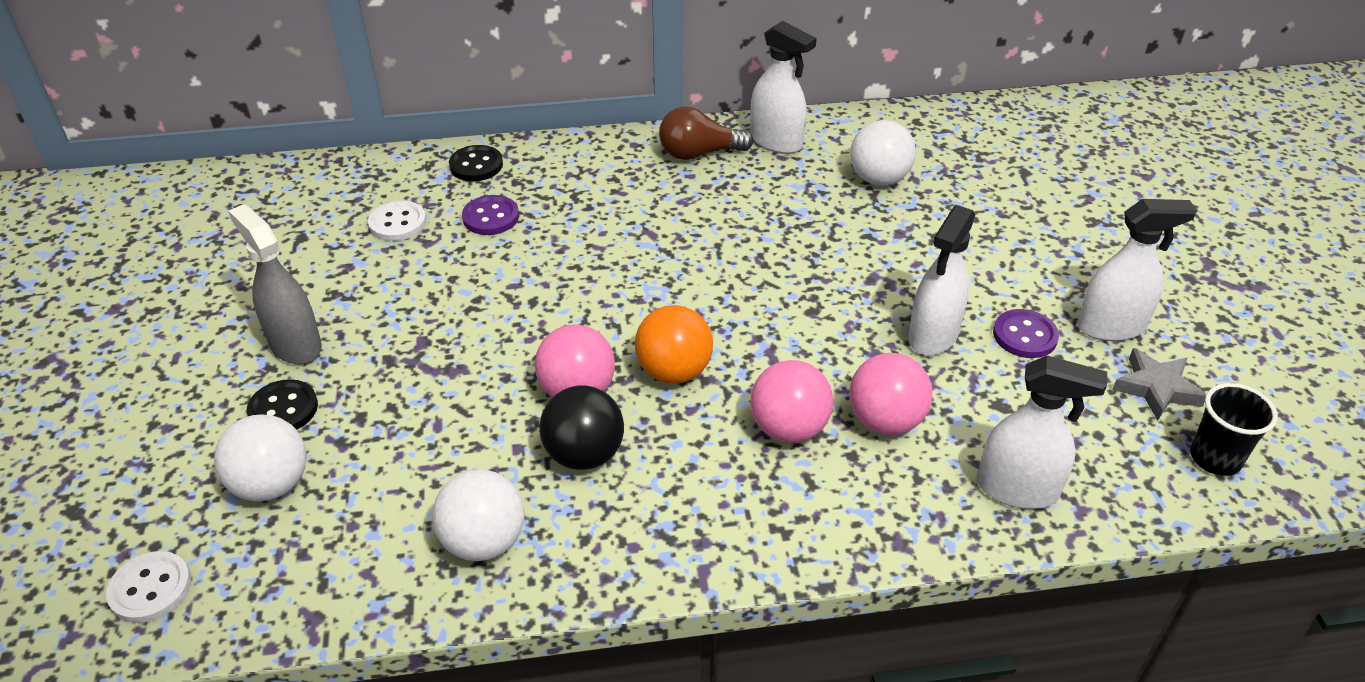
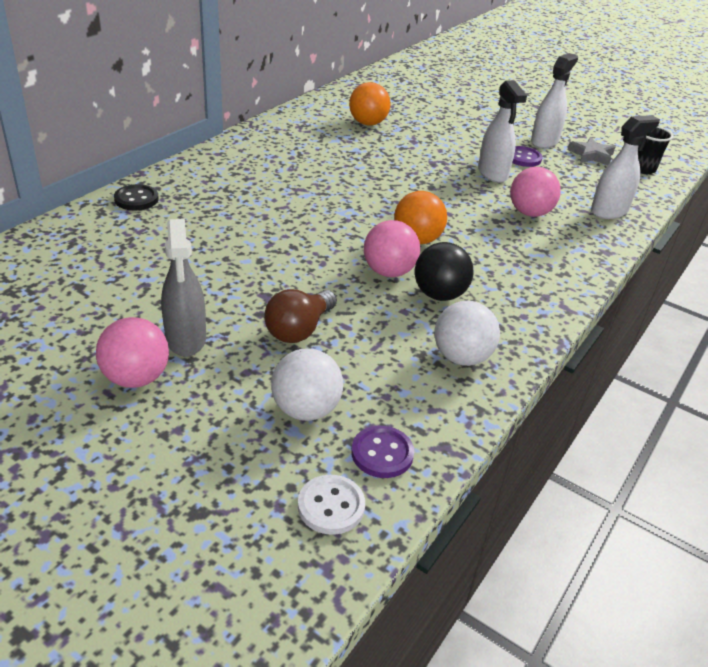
camera: 50 degrees left, 5 degrees down
(283, 409) = (241, 372): black button -> none
(295, 344) = (186, 339): grey spray bottle -> grey spray bottle turned 105 degrees counterclockwise
(397, 223) = (137, 248): white button -> none
(491, 217) = (195, 220): purple button -> purple button (382, 453)
(699, 153) = (262, 144): brown light bulb -> brown light bulb (299, 329)
(776, 142) = (293, 125): white spray bottle -> none
(788, 428) = (501, 235): pink ball -> pink ball (136, 378)
(878, 179) = (368, 123): white ball -> orange ball

